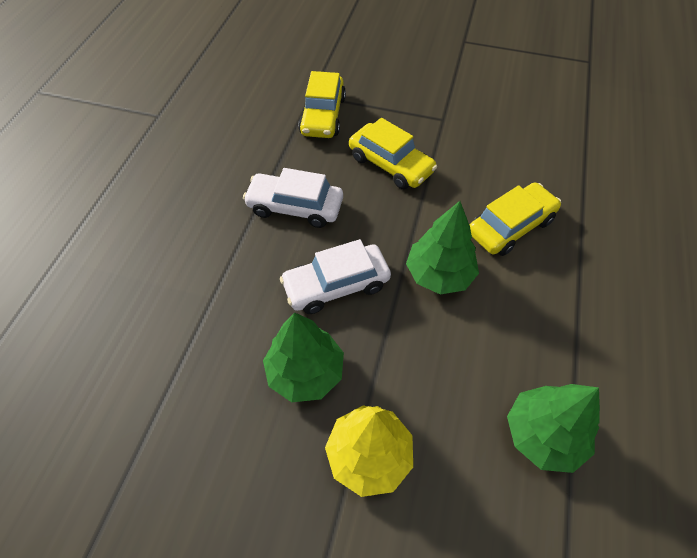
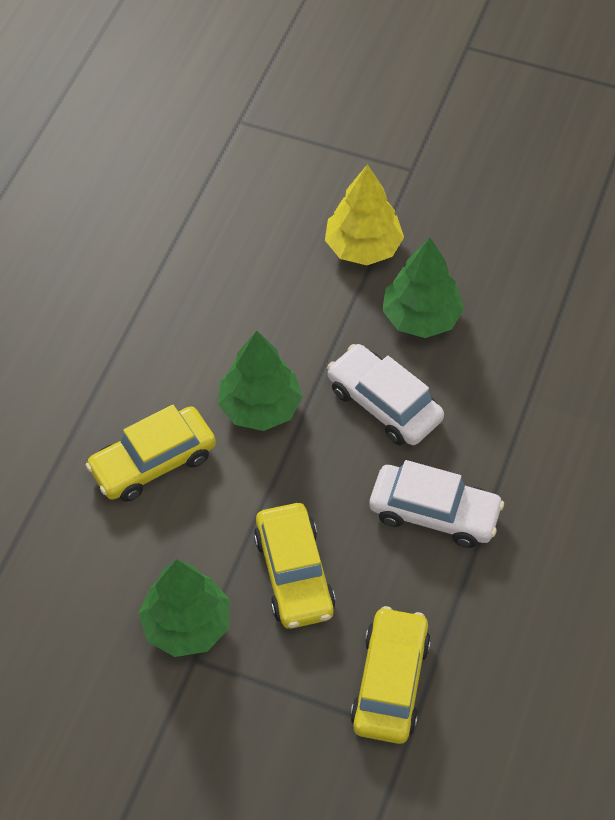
camera: 175 degrees left, 0 degrees up
(336, 285) = (384, 404): white car -> white car turned 120 degrees counterclockwise
(390, 164) = (294, 574): yellow car -> yellow car turned 150 degrees counterclockwise
(543, 435) = (198, 251): green tree -> green tree (186, 625)

